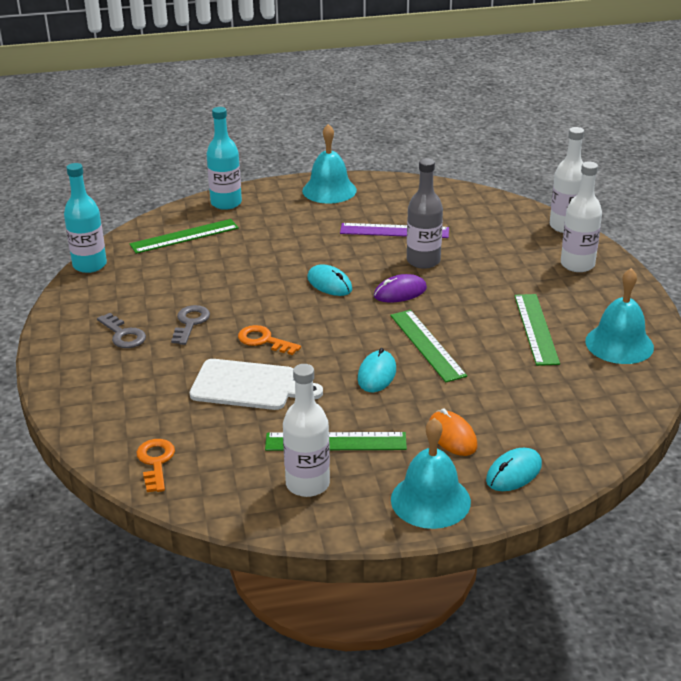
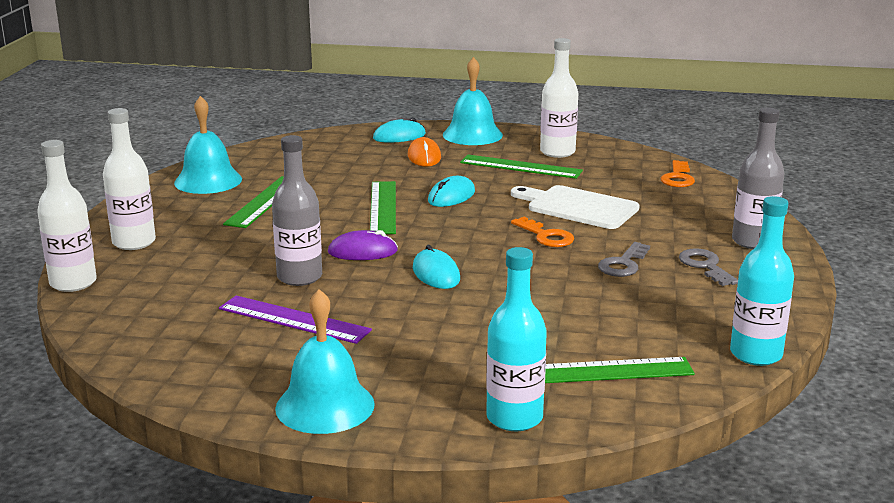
camera: 160 degrees left, 10 degrees down
(80, 373) = (753, 241): none -> grey bottle

